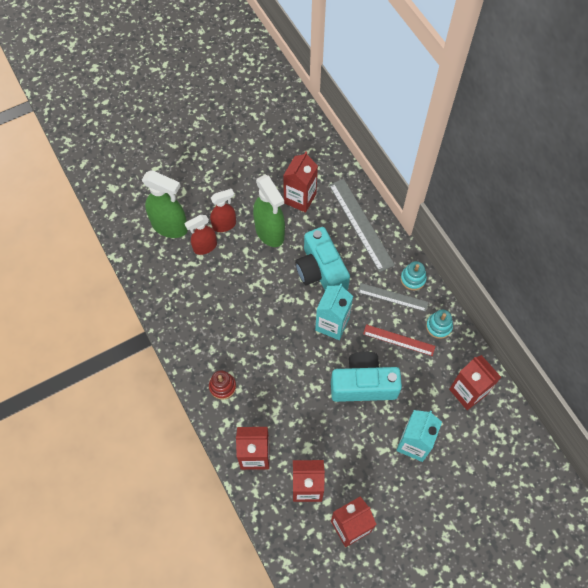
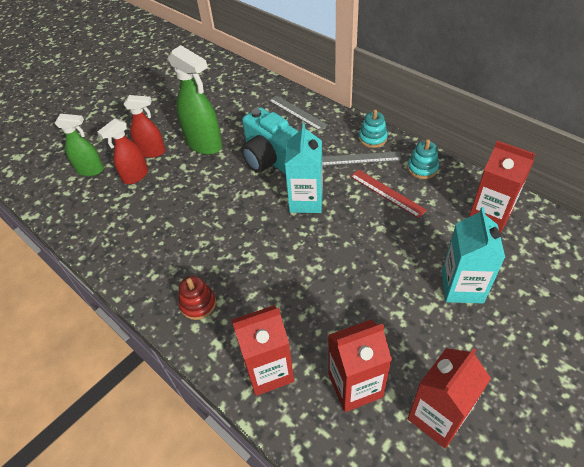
camera: 15 degrees left, 15 degrees down
(170, 226) = (91, 170): green spray bottle -> green spray bottle, size x0.63
(224, 225) = (152, 152): red spray bottle -> red spray bottle turned 45 degrees clockwise
(300, 198) = (226, 110): red carton -> none
(360, 224) = (297, 112): grey ruler -> grey ruler, size x0.61
(363, 384) = (369, 246): turquoise camera -> none
(399, 340) = (387, 193): red ruler -> red ruler turned 45 degrees clockwise

